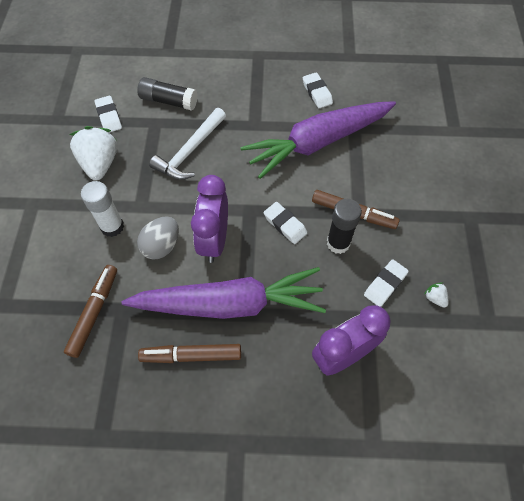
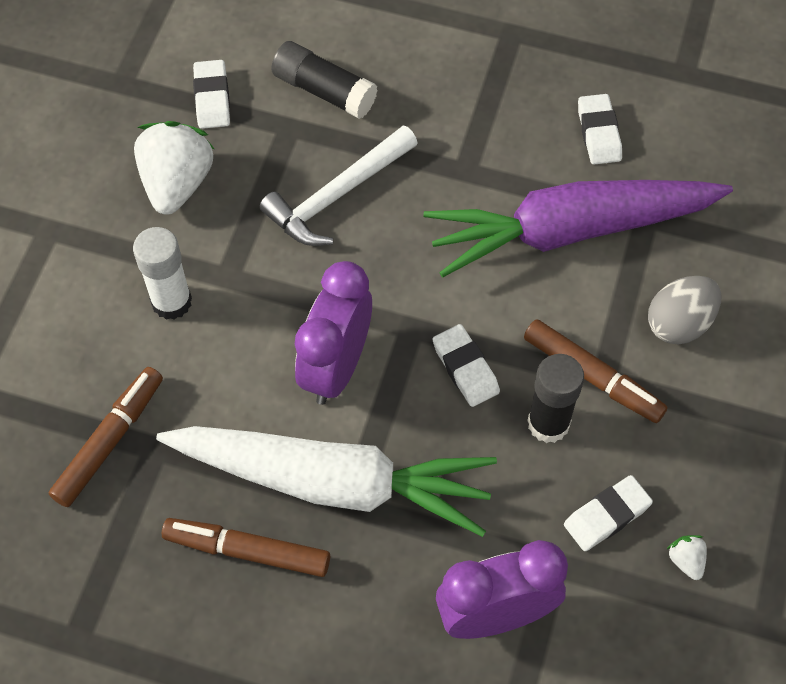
camera: 15 degrees right, 0 degrees up
(161, 246) = (245, 355): grey egg -> grey egg (679, 323)
(230, 304) = (332, 482): purple carrot -> white carrot

